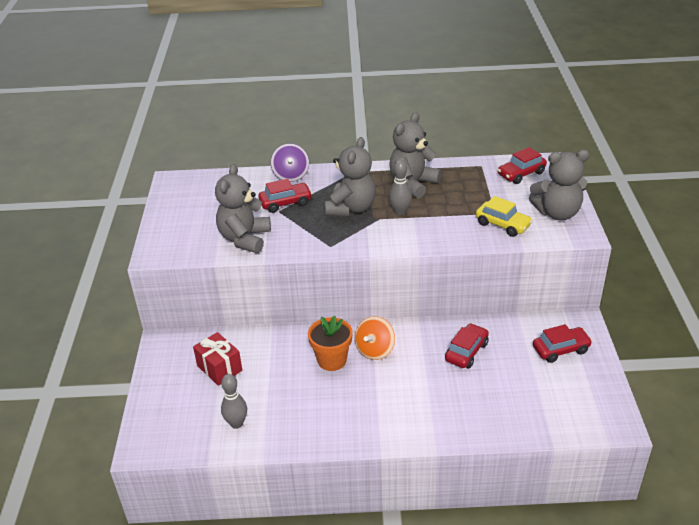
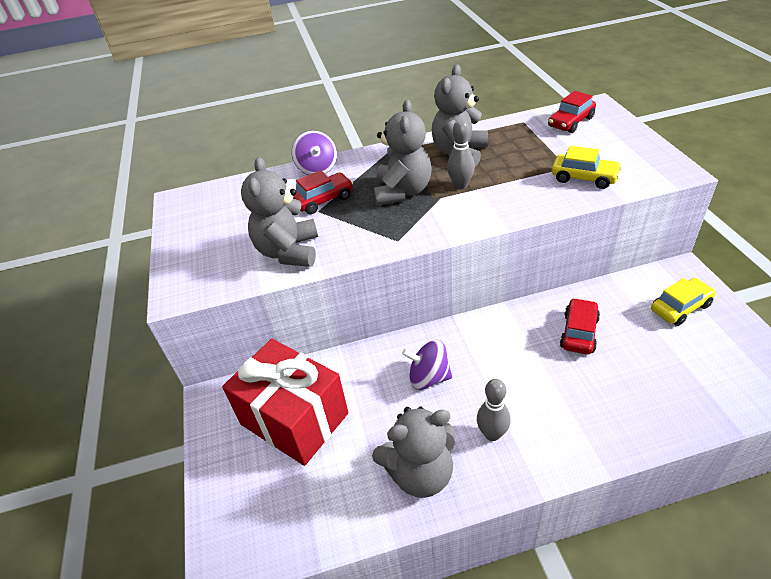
camera: 10 degrees left, 5 degrees up
(219, 368) = (294, 419): red gift -> red gift, size x1.83
(236, 423) = (340, 494): grey bowling pin -> grey bowling pin (492, 434)
(332, 360) = (428, 377): orange flower pot -> purple spinning top
(375, 350) = (474, 353): orange spinning top -> none
(557, 213) = (635, 154): grey teddy bear -> grey teddy bear (420, 473)
(561, 349) = (680, 307): red car -> yellow car

